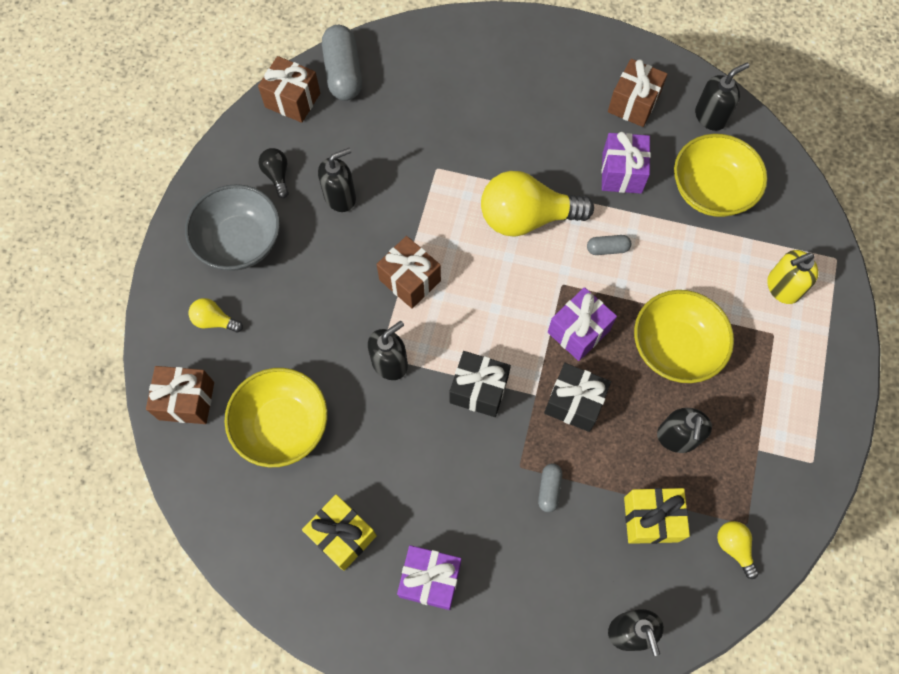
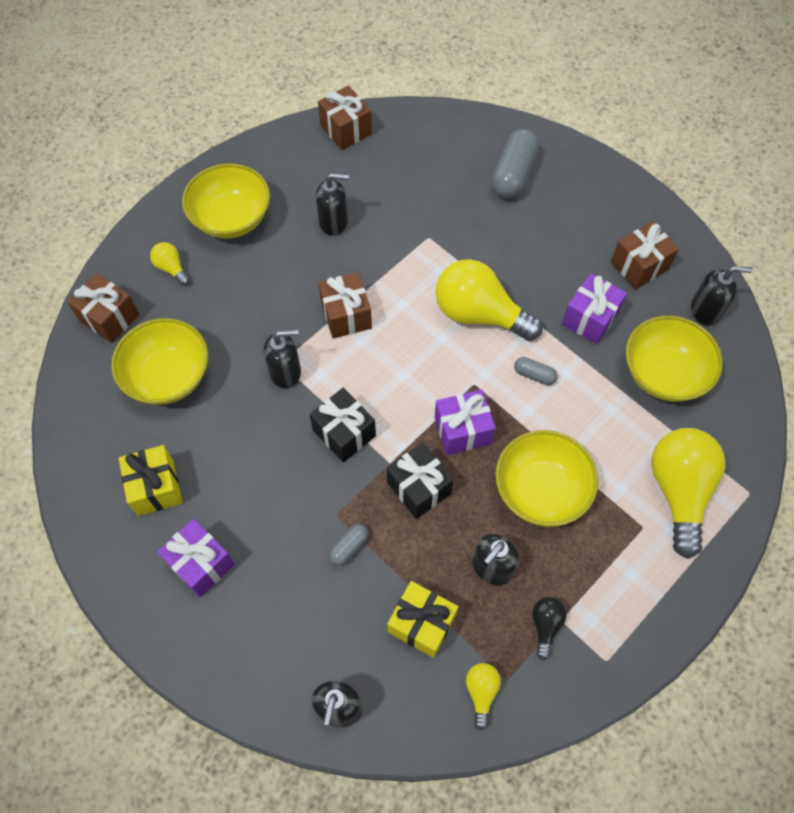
camera: 30 degrees right, 5 degrees down
(240, 242) = (231, 218): grey bowl -> yellow bowl
(277, 175) = (294, 181): black light bulb -> black light bulb (545, 625)
(343, 73) = (401, 127): grey capsule -> grey capsule (513, 174)
(782, 287) = (678, 491): yellow soap dispenser -> yellow light bulb

